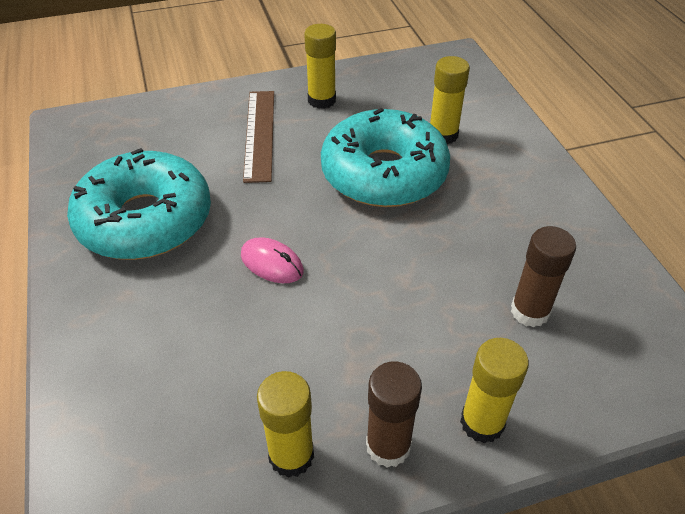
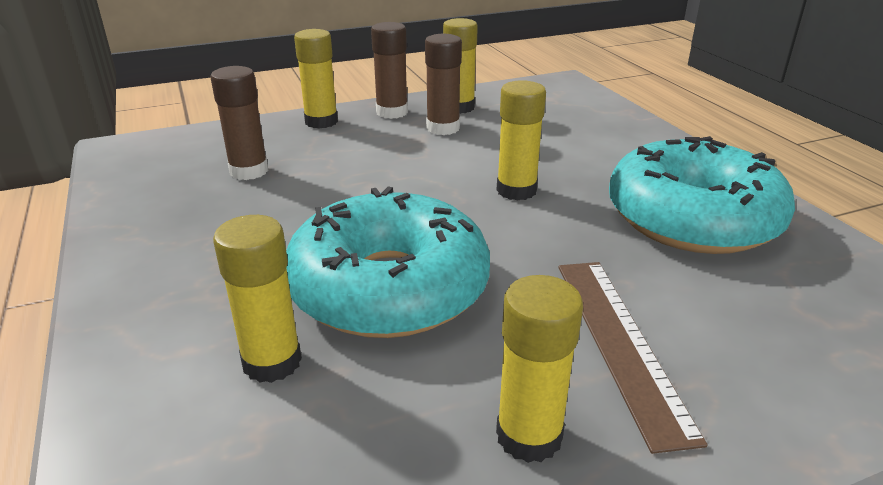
camera: 175 degrees right, 15 degrees down
(272, 263) = (516, 190): pink mouse -> yellow glue stick
(322, 391) = (443, 128): none -> brown glue stick

